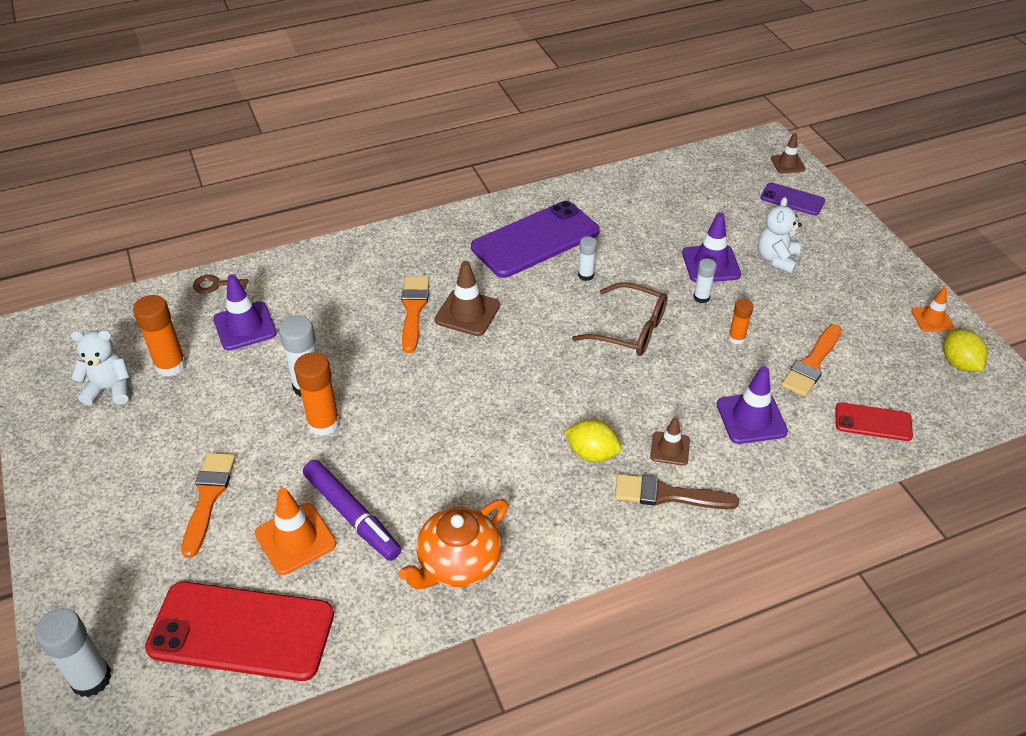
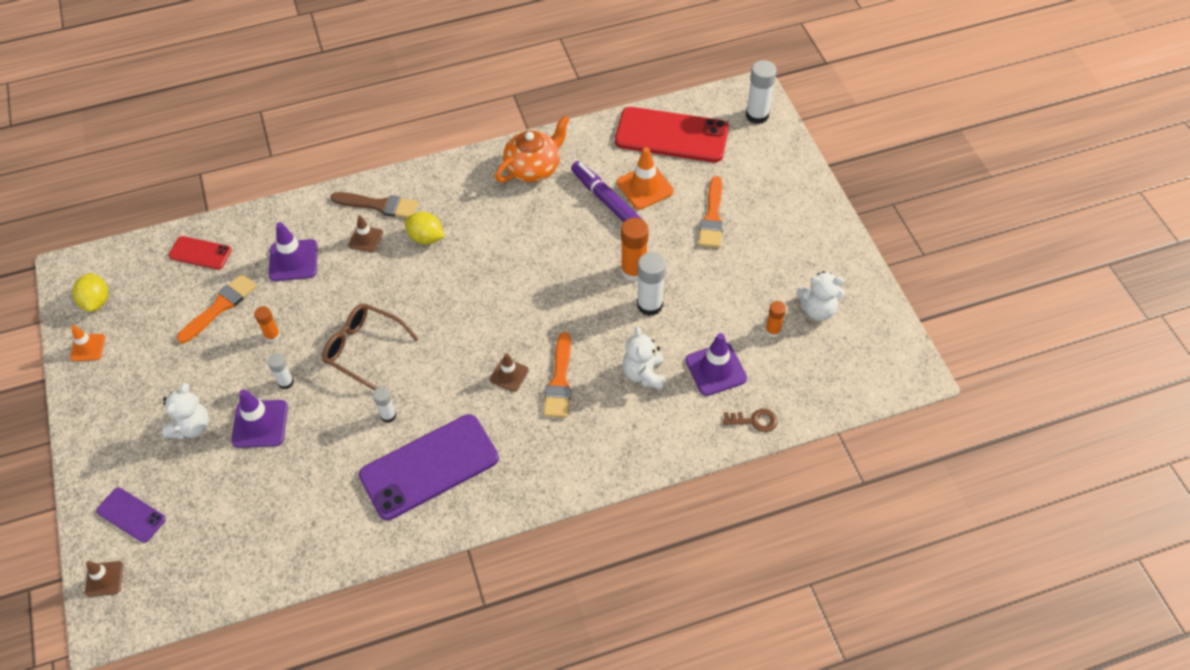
camera: 175 degrees left, 10 degrees up
(170, 365) = (772, 331): orange glue stick -> orange glue stick, size x0.58
(323, 319) = (644, 374): none -> white teddy bear
(467, 313) = (509, 375): brown traffic cone -> brown traffic cone, size x0.62

